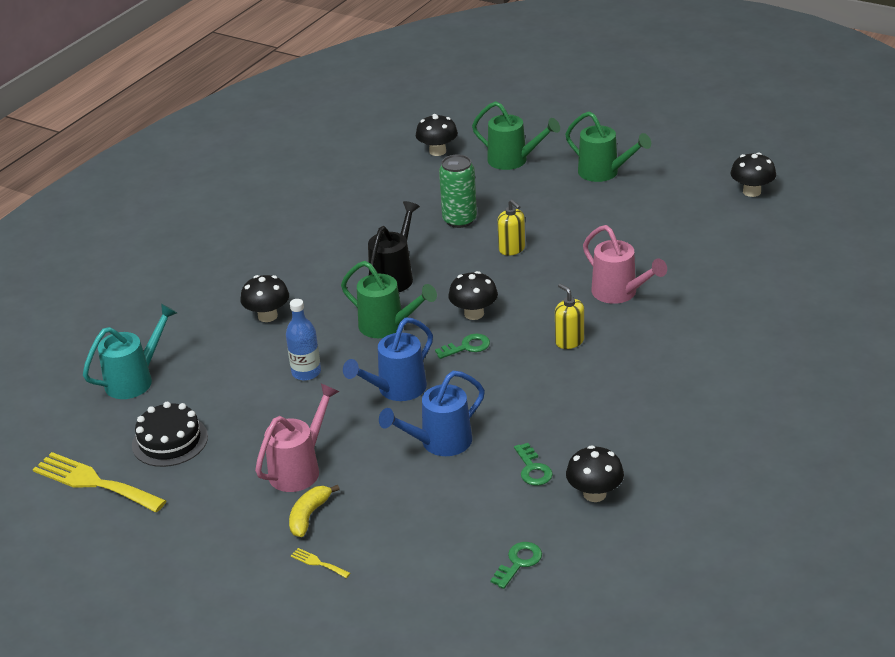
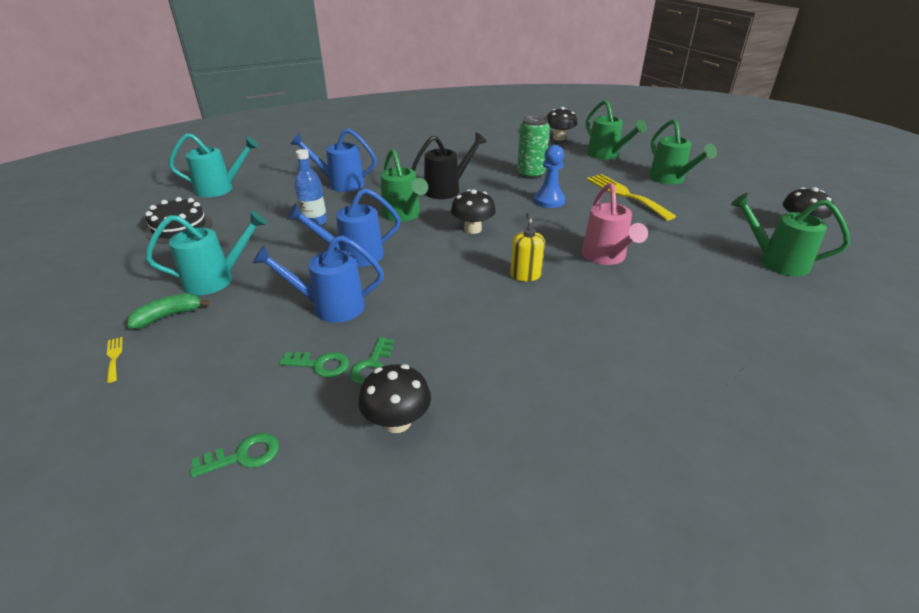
camera: 30 degrees right, 0 degrees up
(94, 482) = (104, 233): yellow fork -> yellow fork (625, 195)
(267, 316) = (341, 184): black mushroom -> blue watering can
(300, 468) = (216, 279): pink watering can -> turquoise watering can
(309, 516) = (168, 316): yellow banana -> green banana
(467, 347) = (440, 248): green key -> green key (320, 365)
(512, 249) = (549, 201): yellow soap dispenser -> blue pawn
(755, 240) = (776, 261): none -> green watering can

